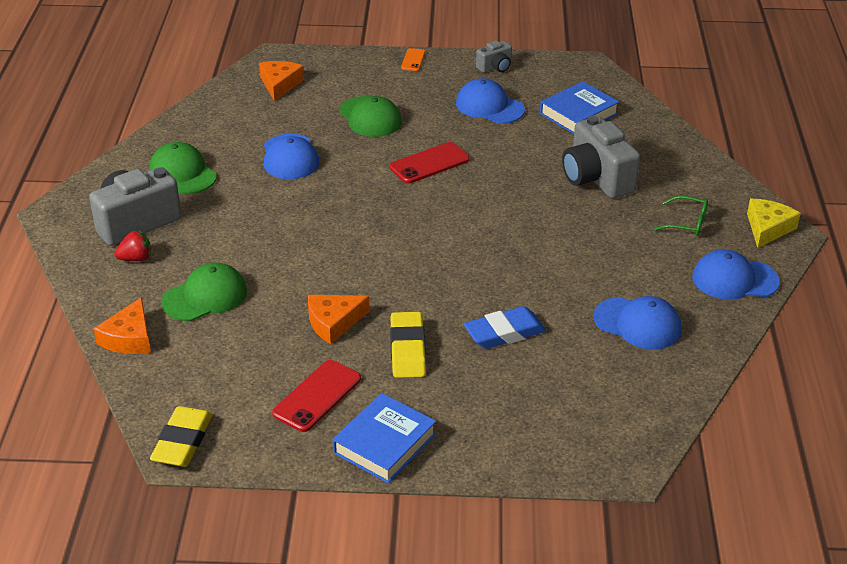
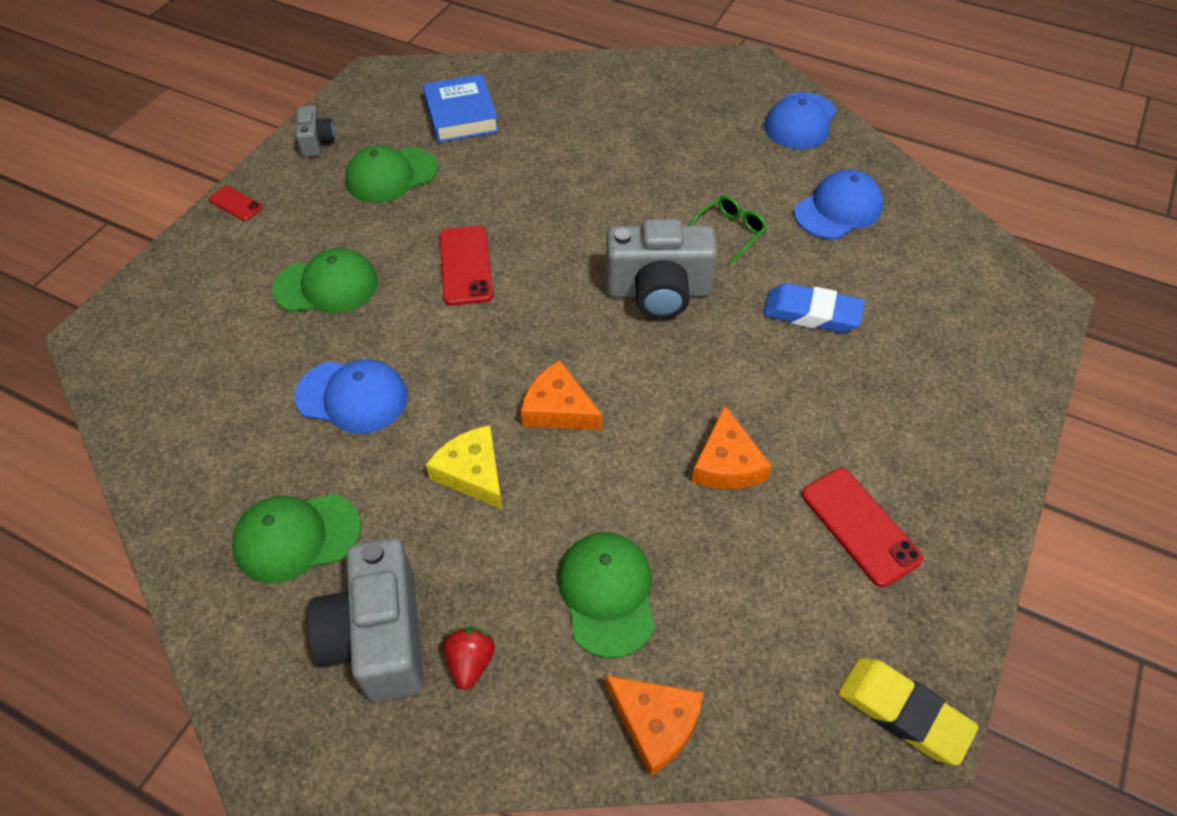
camera: 65 degrees left, 15 degrees up
(280, 84) = (169, 352): orange cheese -> orange cheese (558, 408)
(384, 443) = (963, 486): blue book -> none
(408, 350) = (807, 408): yellow eraser -> none
(413, 60) = (236, 204): orange phone -> red phone
(489, 106) = (391, 175): blue cap -> green cap
(504, 333) = (811, 314): blue eraser -> blue eraser turned 75 degrees counterclockwise
(596, 178) = (586, 147): grey camera -> grey camera (658, 292)
(687, 223) = (698, 116): green glasses -> green glasses (730, 232)
(767, 228) = (735, 71): yellow cheese -> yellow cheese (472, 473)

